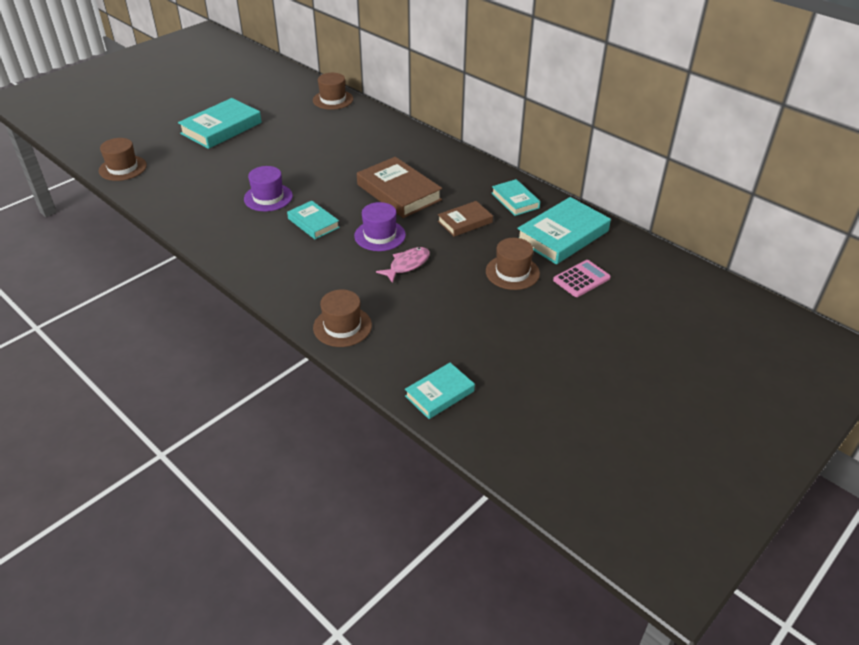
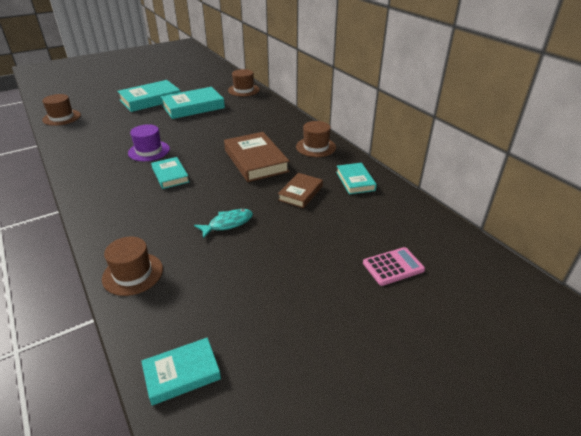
camera: 15 degrees right, 5 degrees down
(380, 235) = (219, 194): purple hat -> none
(407, 265) = (228, 223): pink fish -> turquoise fish
(465, 222) = (300, 193): brown book -> brown book turned 45 degrees counterclockwise
(512, 272) = (324, 247): brown hat -> brown hat (316, 147)
(562, 235) = (388, 219): turquoise book -> turquoise book (193, 107)

